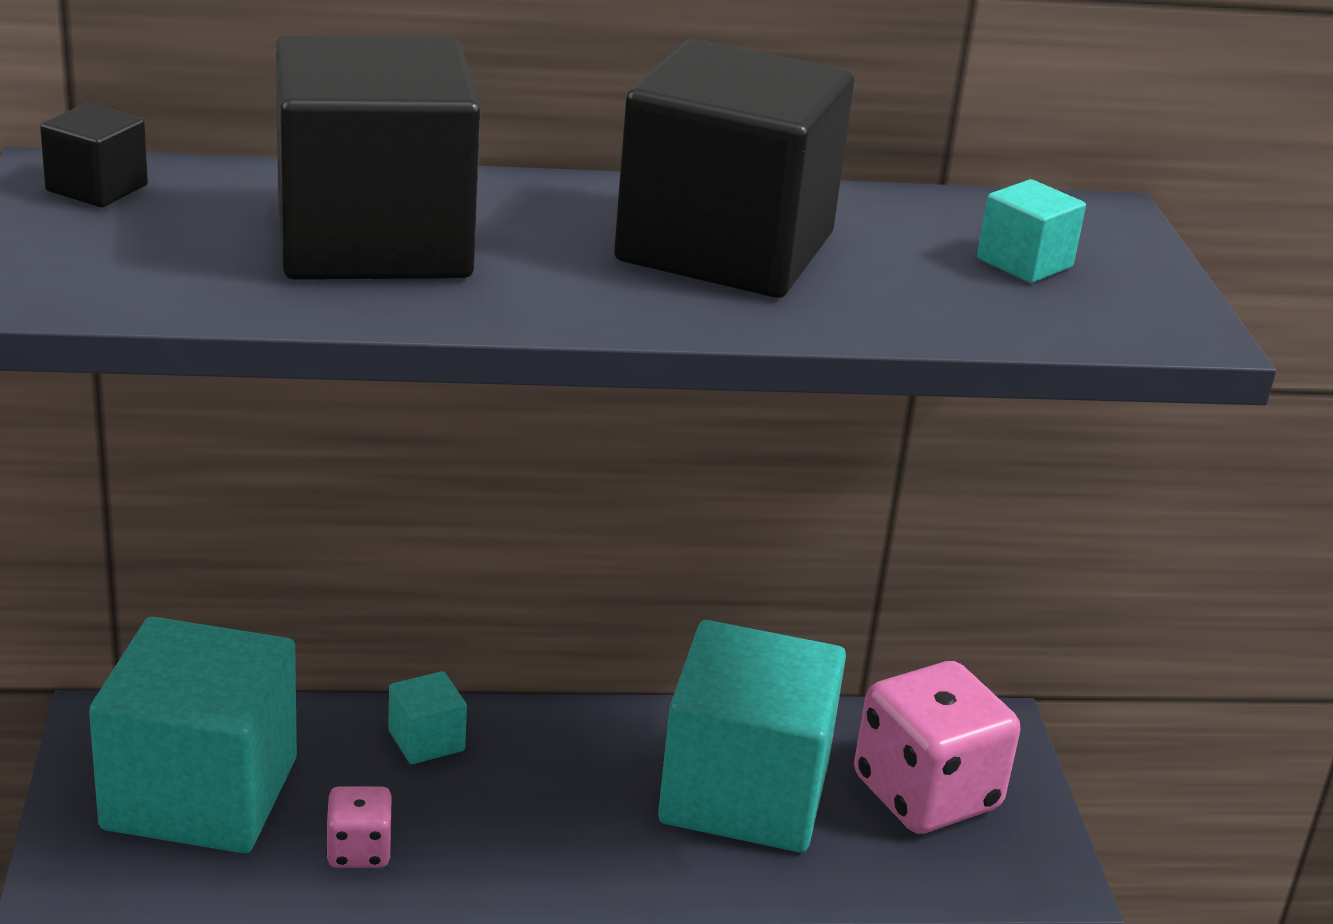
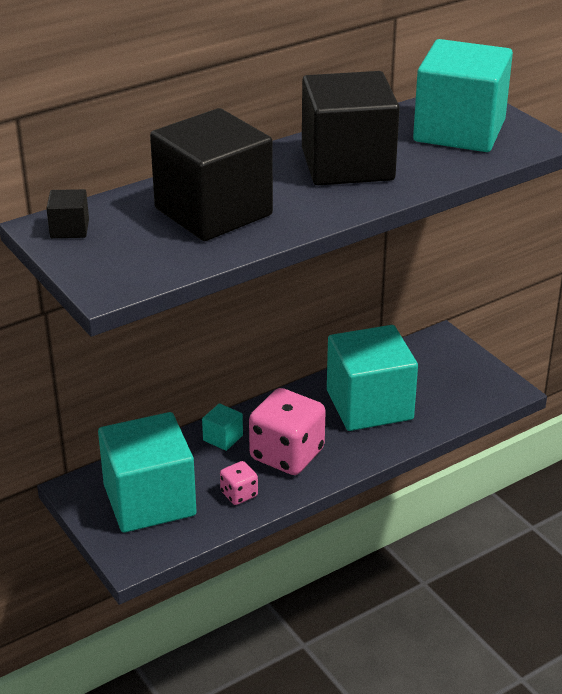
camera: 25 degrees left, 5 degrees up
(926, 793) = (438, 376): pink dice -> pink dice (287, 454)
(1024, 263) = (459, 131): turquoise cube -> turquoise cube, size x2.46

